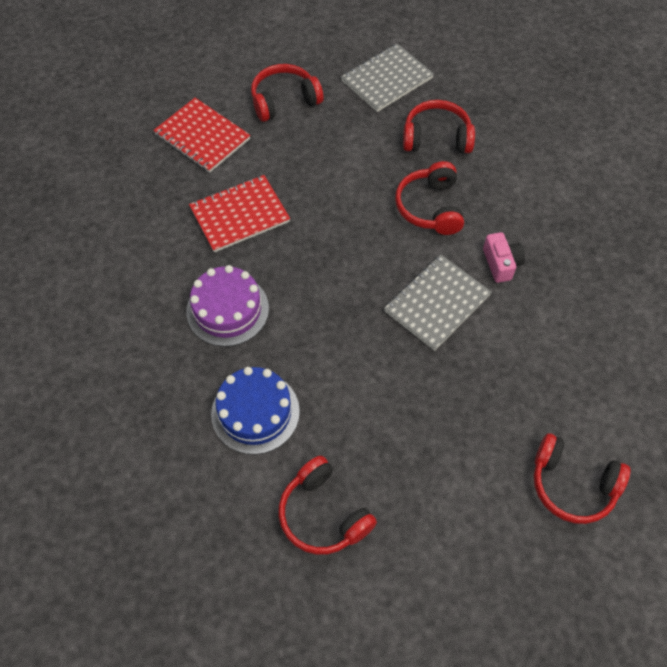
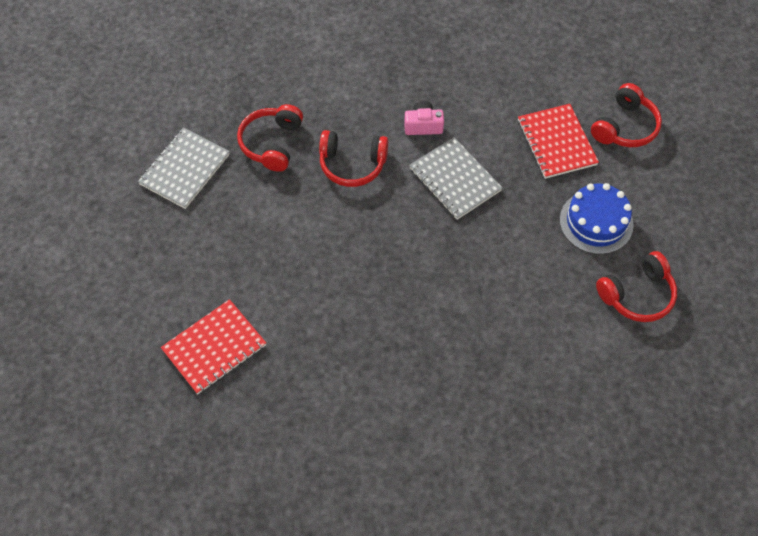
camera: 80 degrees left, 0 degrees up
(227, 310) = (434, 345): purple cake -> none
(240, 215) = (326, 323): red notebook -> red notebook (556, 142)
(255, 412) = (542, 334): blue cake -> blue cake (596, 222)
(284, 100) = (185, 264): red headphones -> none
(387, 79) = (185, 169): grey notebook -> grey notebook turned 60 degrees clockwise

